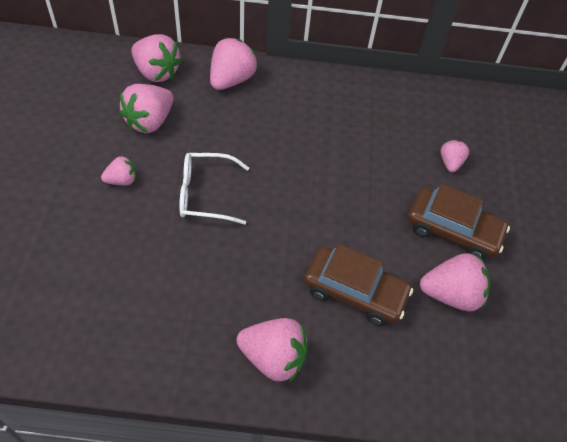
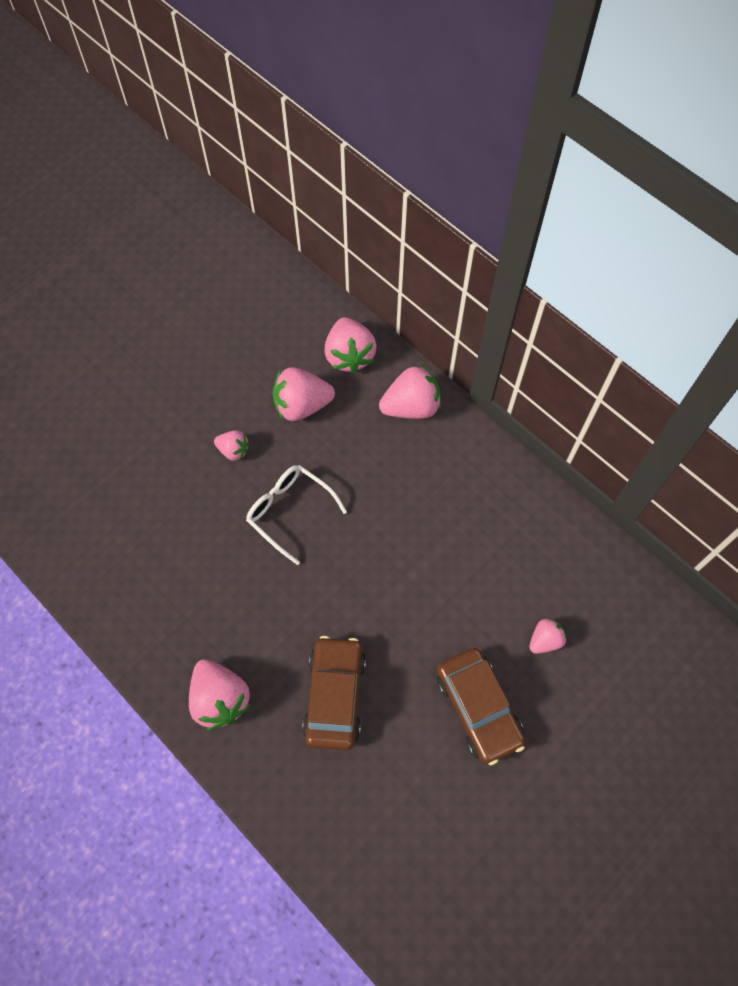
camera: 45 degrees right, 10 degrees up
(355, 291) = (335, 695): brown car -> brown car turned 150 degrees counterclockwise
(451, 294) = (416, 764): pink strawberry -> none

